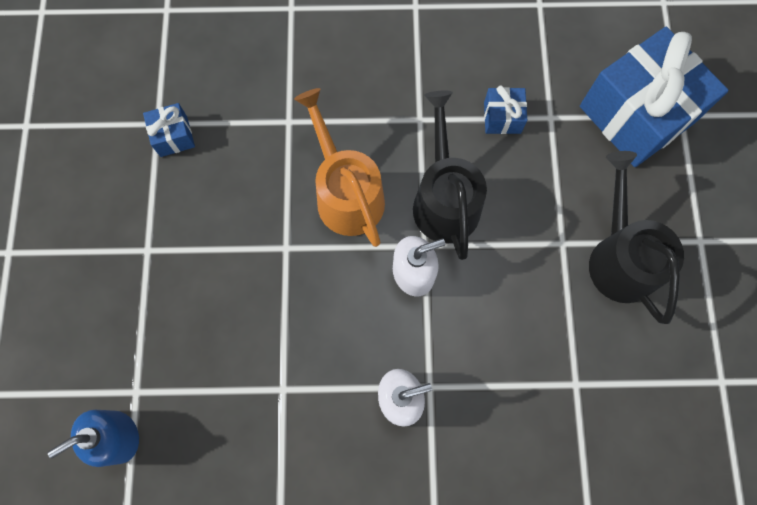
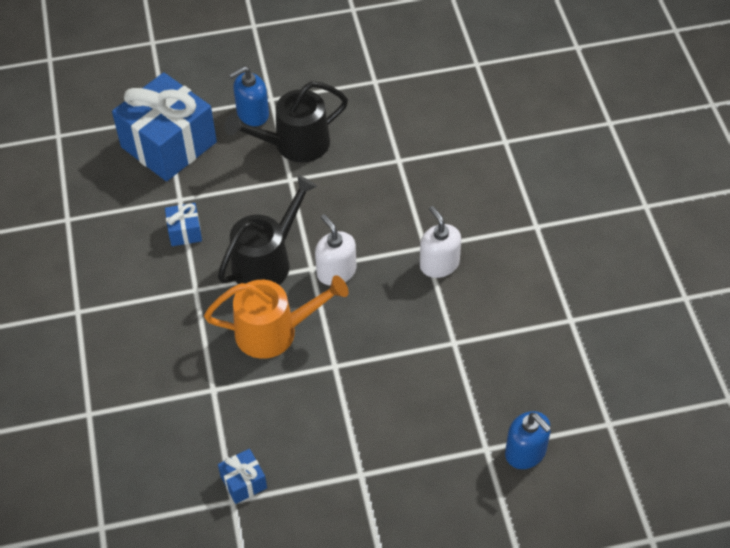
camera: 100 degrees left, 20 degrees down
(346, 193) = (275, 331): orange watering can -> orange watering can turned 150 degrees counterclockwise
(444, 199) = (267, 261): black watering can -> black watering can turned 150 degrees clockwise
(677, 215) = (252, 114): none -> blue soap dispenser

